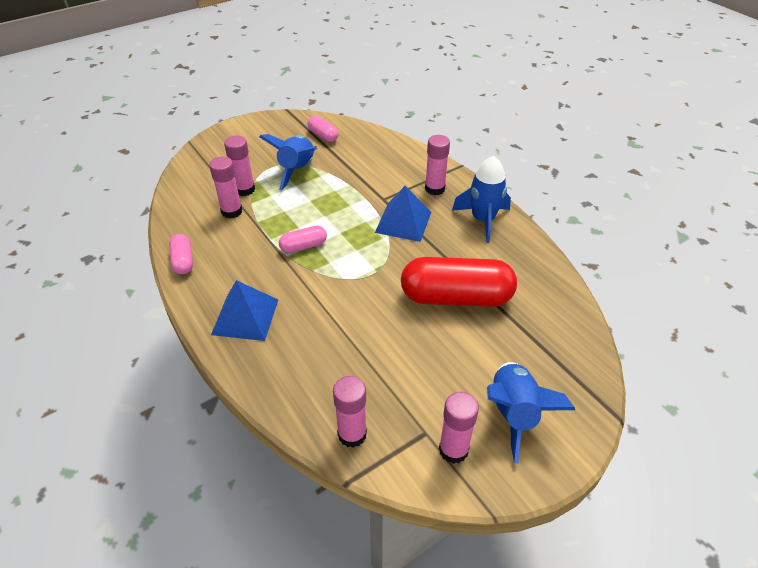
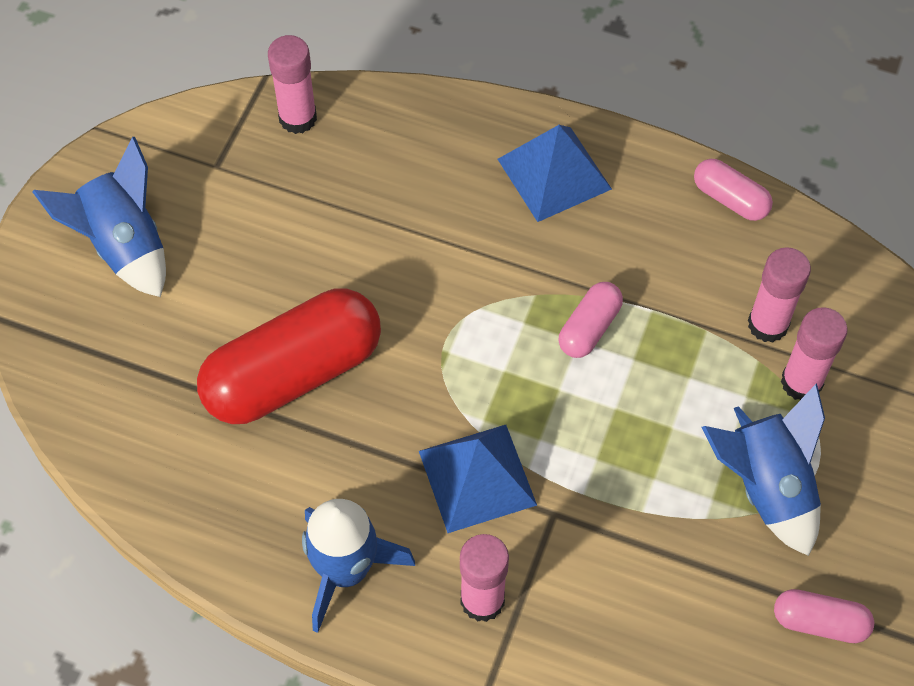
camera: 145 degrees right, 15 degrees up
(453, 450) = (173, 165): pink glue stick -> none

